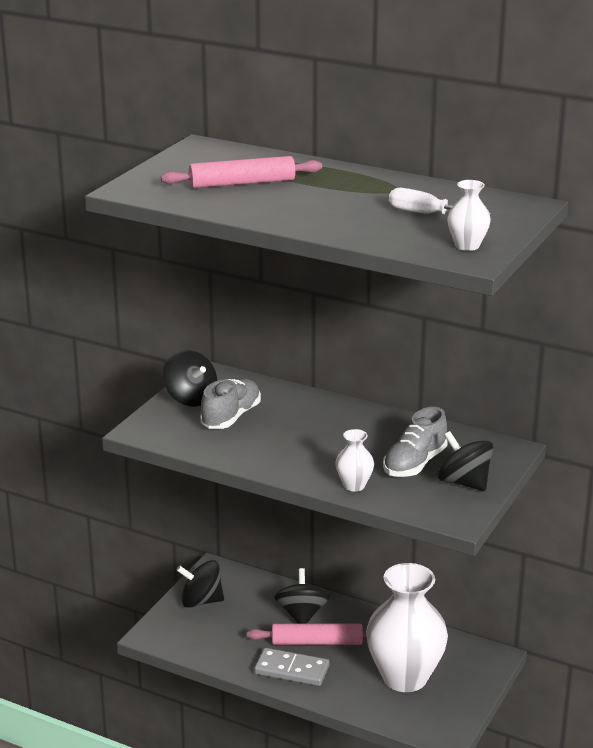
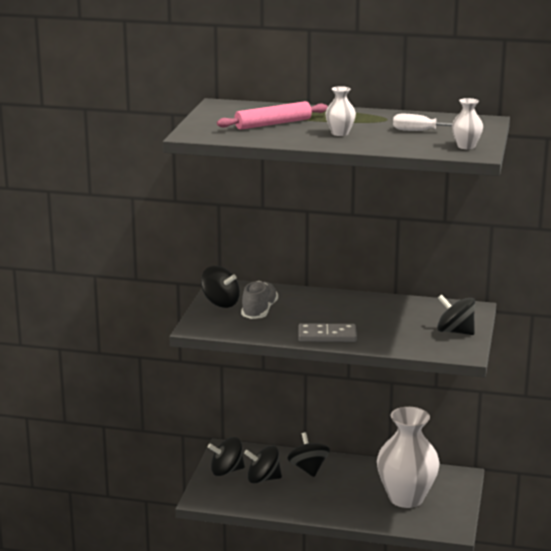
camera: 15 degrees left, 5 degrees down
(239, 620) = (263, 479): none -> black spinning top
(291, 670) = (320, 506): grey domino -> grey domino (327, 336)
(317, 642) = (329, 485): pink rolling pin -> none
(354, 485) = (379, 343): white vase -> white vase (340, 133)
(414, 464) = (413, 325): grey shoe -> none

